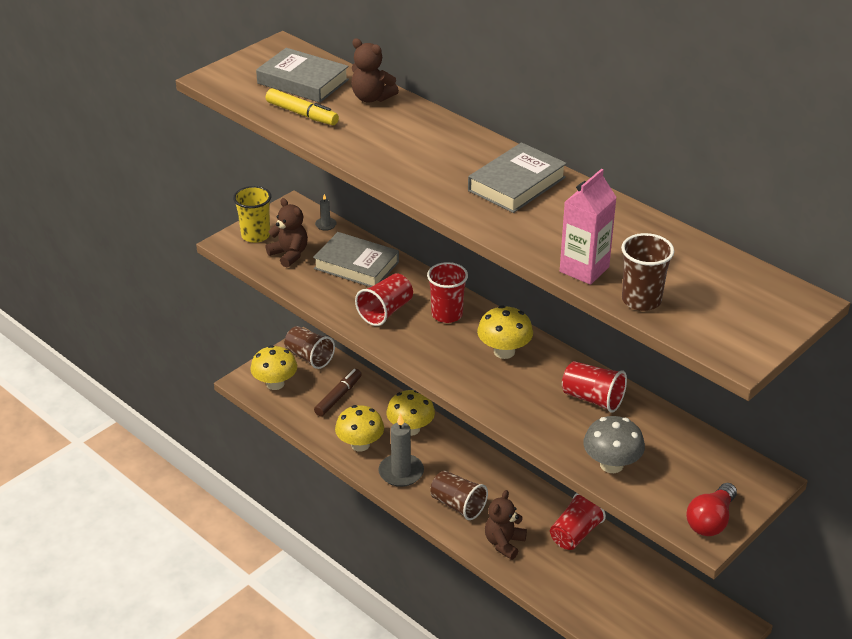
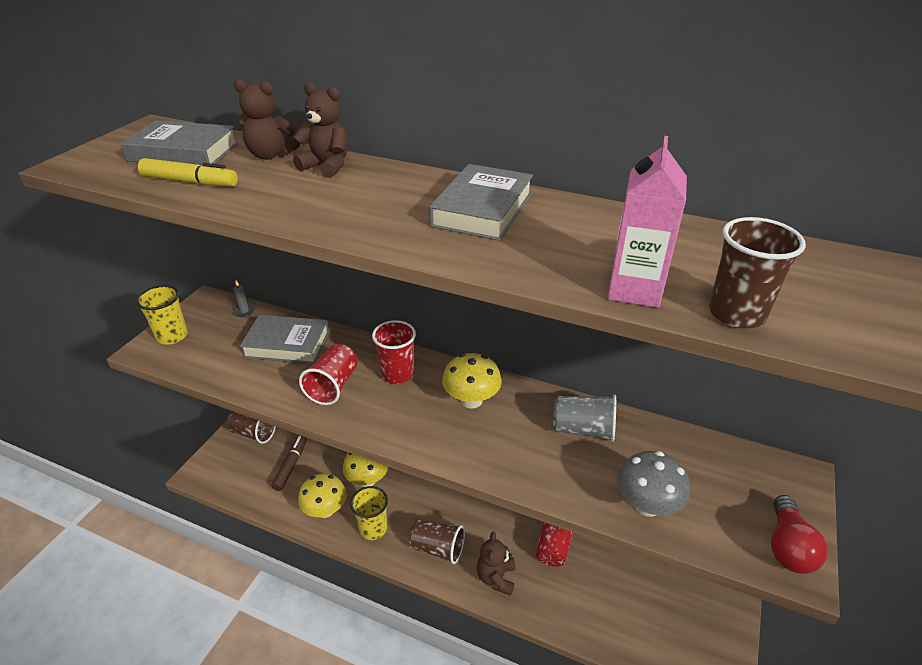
camera: 20 degrees left, 0 degrees up
(275, 384) = (227, 468): yellow mushroom -> none
(289, 254) = (213, 348): brown teddy bear -> brown teddy bear (327, 166)
(401, 472) = (373, 528): grey candle -> yellow cup
(592, 399) = (583, 430): red cup -> grey cup

